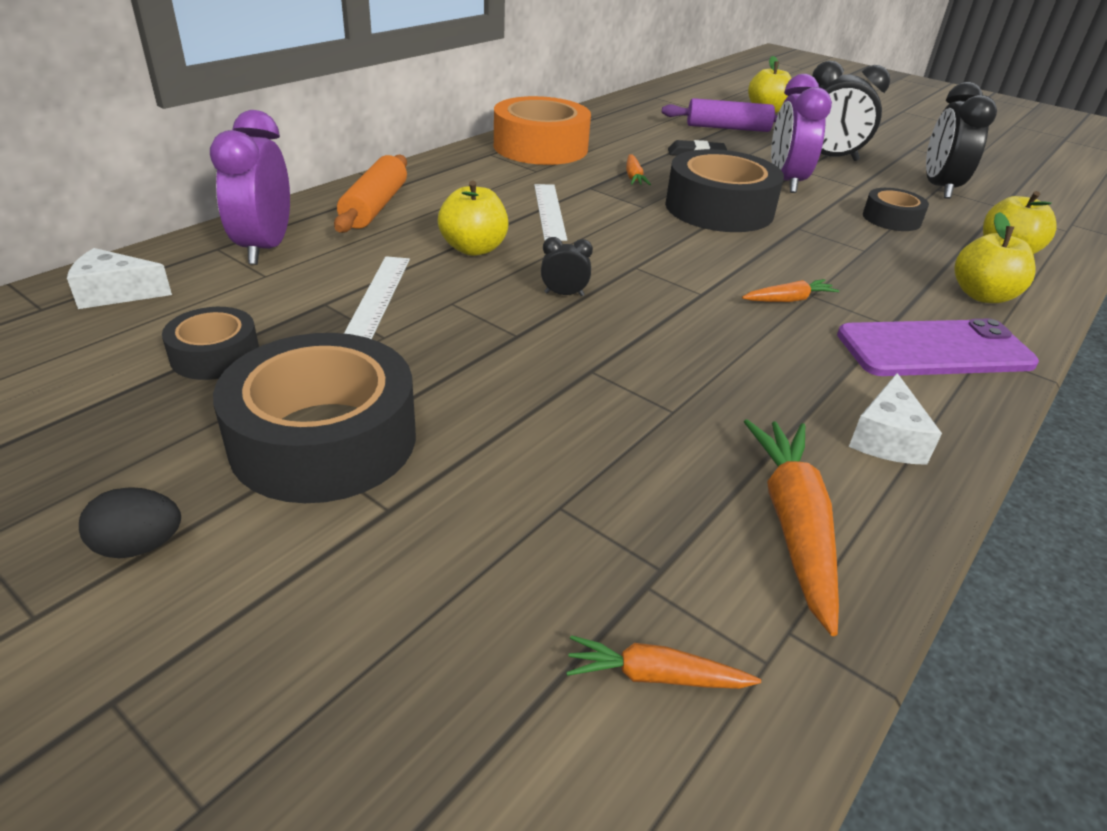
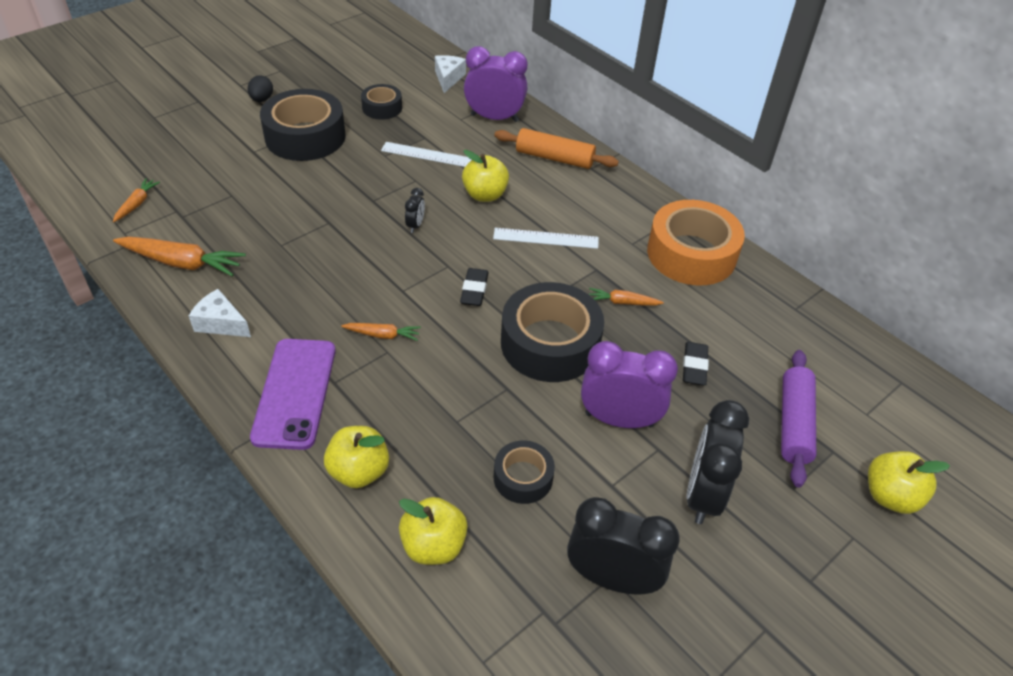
camera: 100 degrees right, 10 degrees up
(668, 248) = (474, 290): none -> black eraser
(788, 300) = (383, 335): orange carrot -> orange carrot turned 75 degrees counterclockwise

